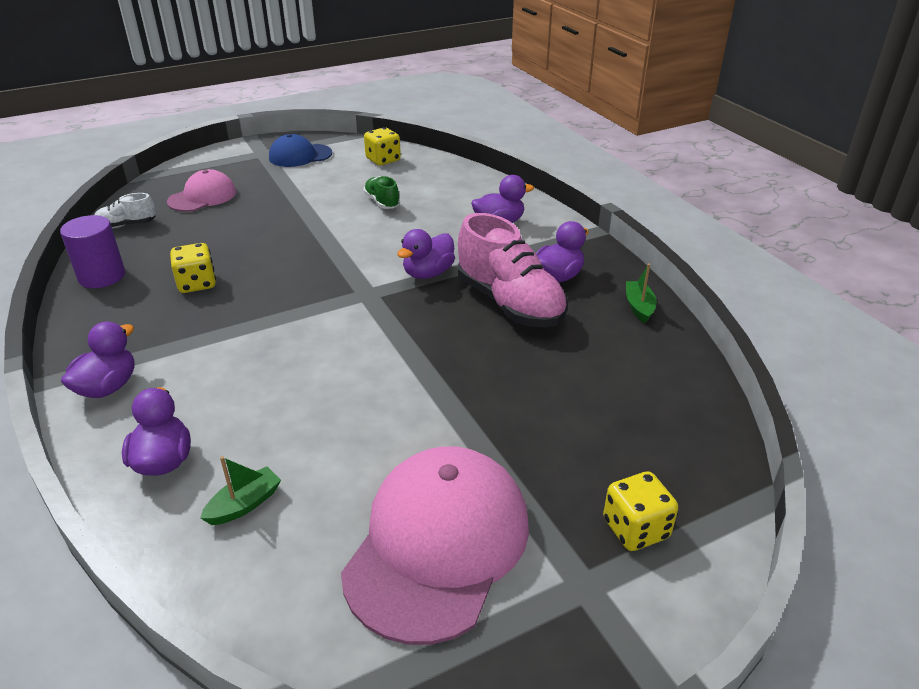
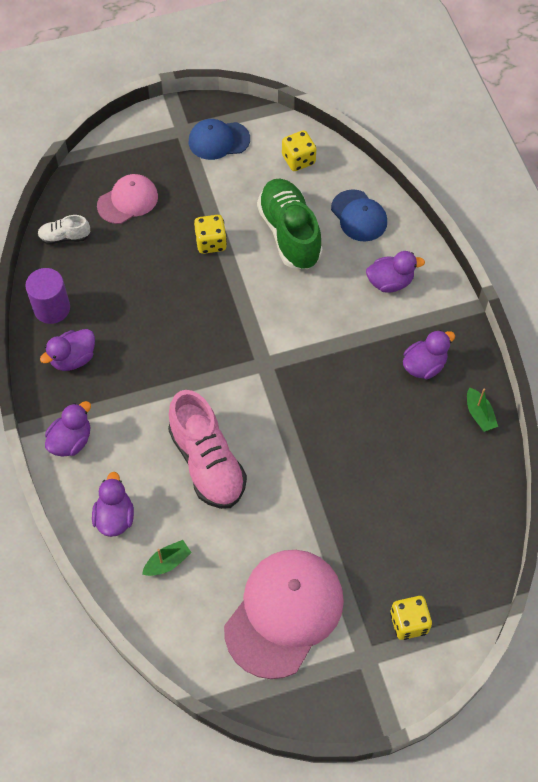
camera: 10 degrees right, 25 degrees up
(197, 284) = (128, 330): yellow dice -> yellow dice (211, 242)
(382, 202) = (289, 233): green shoe -> green shoe, size x2.06
(428, 273) = (316, 345): purple duck -> purple duck (73, 358)
(453, 186) = (359, 216): none -> blue cap
(510, 303) = (376, 394): pink shoe -> pink shoe (207, 462)
(639, 307) = (479, 414): green boat -> green boat turned 150 degrees clockwise

